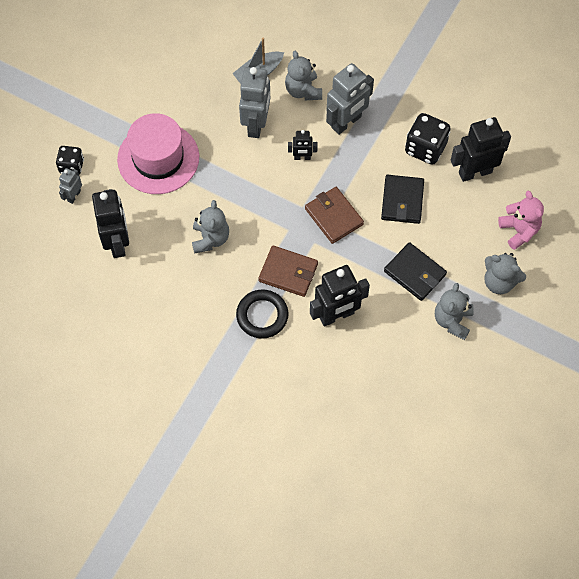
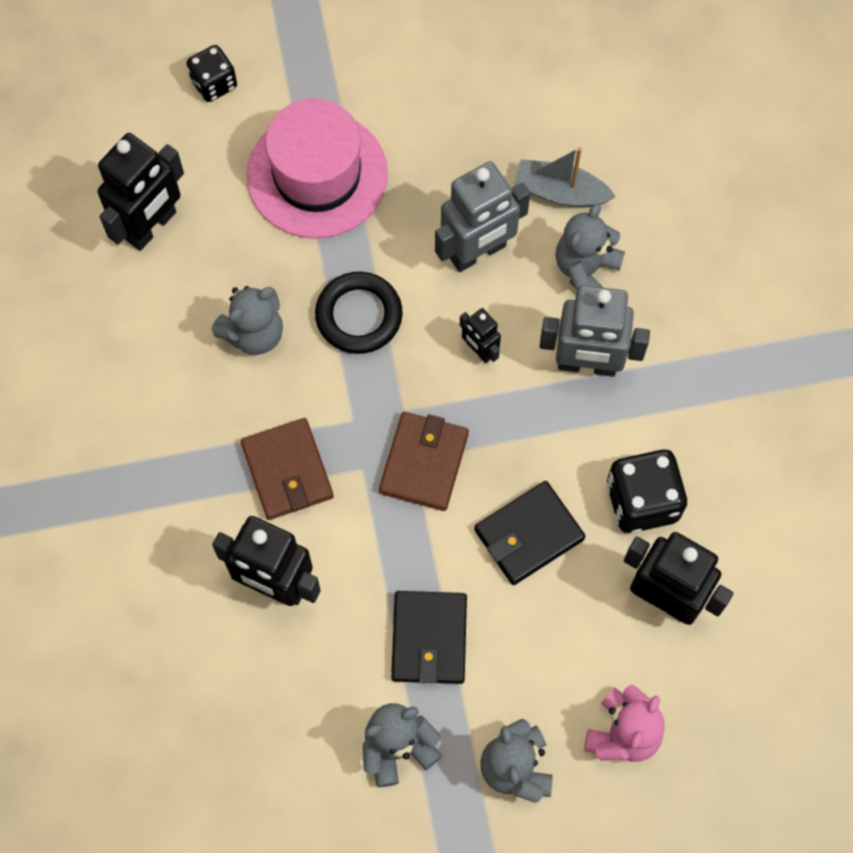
camera: 50 degrees right, 5 degrees up
(74, 196) = (174, 121): grey robot -> none
(262, 315) = (195, 488): black ring -> black ring (359, 316)

